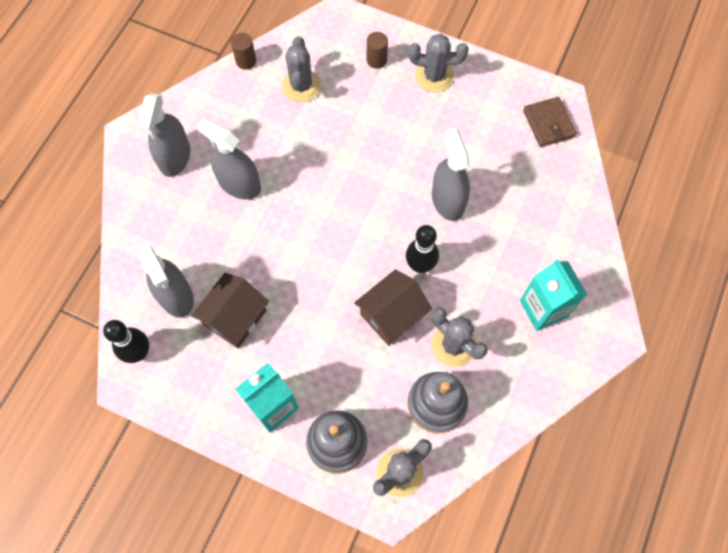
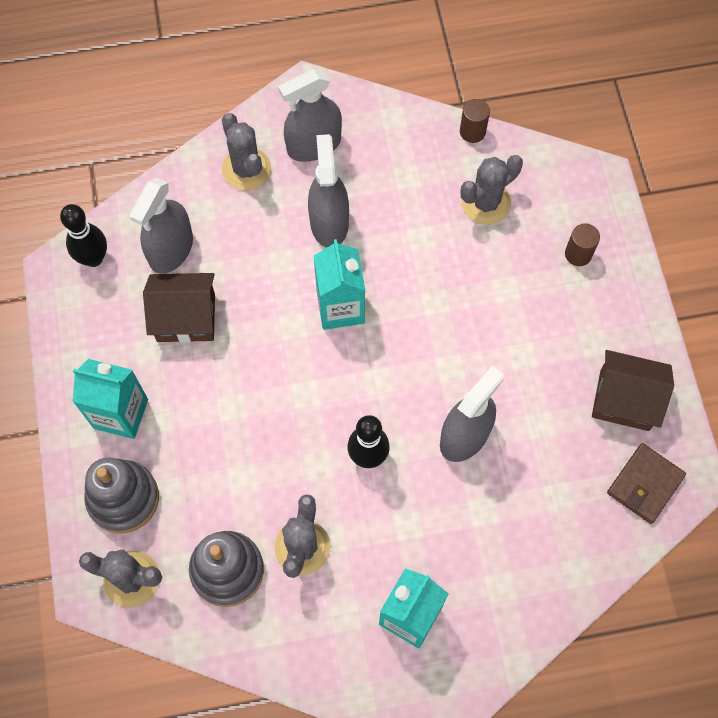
camera: 55 degrees right, 0 degrees up
(305, 216) = (340, 307): none -> turquoise carton
(392, 315) = (292, 463): brown house -> brown house (624, 400)
(434, 76) = (606, 325): grey cactus -> grey cactus (246, 169)

